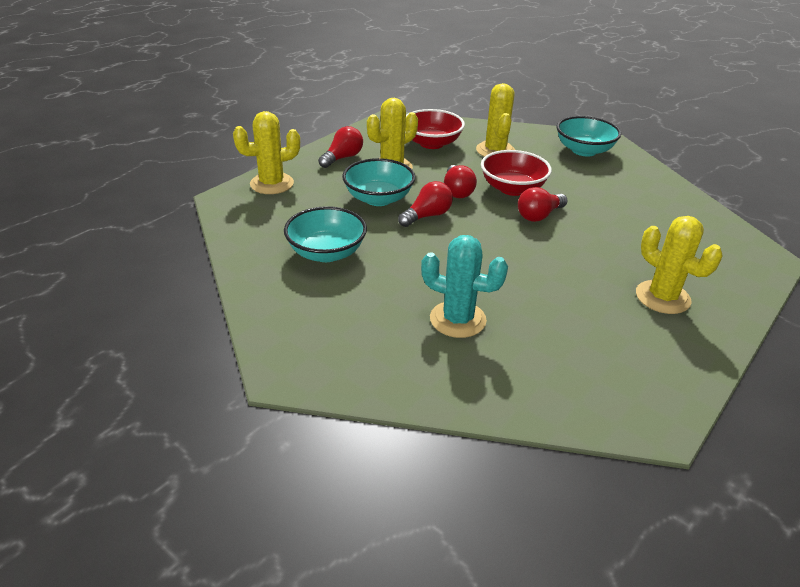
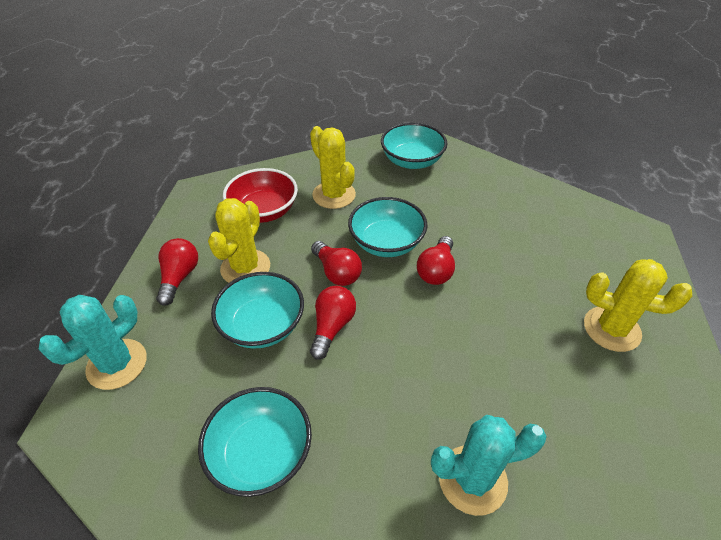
camera: 30 degrees left, 10 degrees up
(272, 184) = (117, 364): yellow cactus -> turquoise cactus
(512, 188) = (386, 243): red bowl -> turquoise bowl

